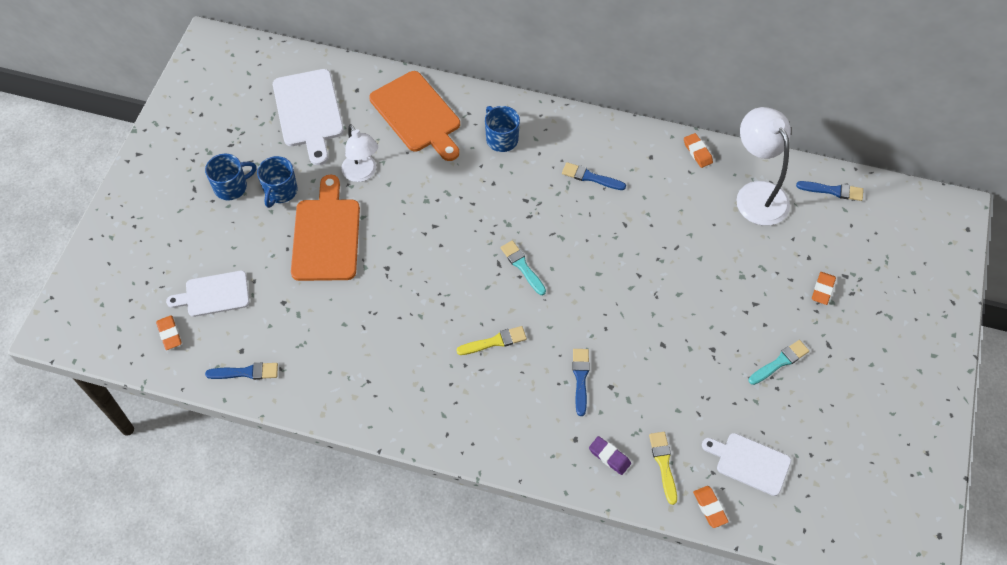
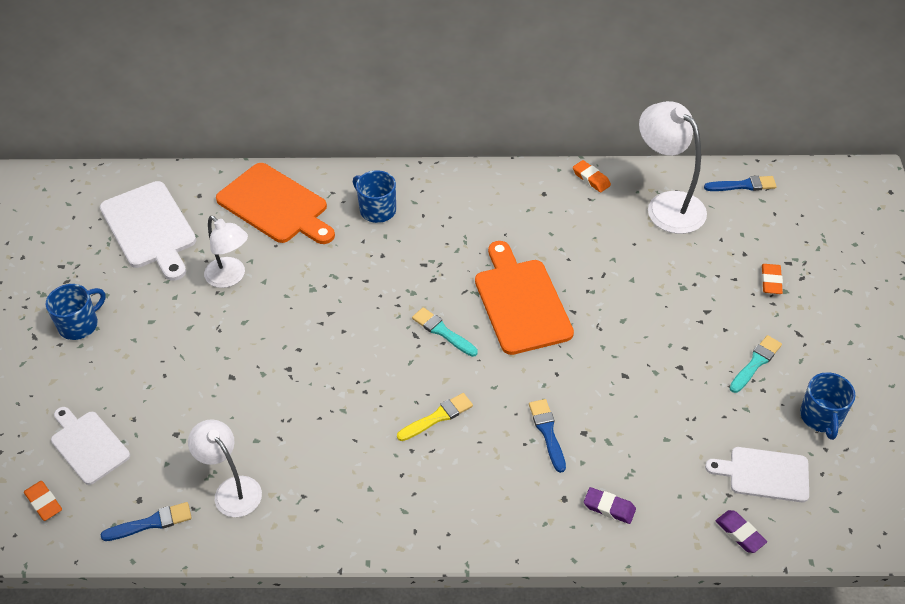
camera: 15 degrees left, 10 degrees down
(214, 294) = (88, 445): white cutting board -> white cutting board turned 75 degrees clockwise
(280, 191) = (139, 316): blue mug -> blue mug (821, 417)
(314, 361) = (232, 489): none -> white lamp
(326, 235) = (207, 350): orange cutting board -> orange cutting board (521, 302)
(590, 177) = (486, 226): blue brush -> none
(663, 464) = (671, 500): yellow brush -> none
(709, 508) = (740, 533): orange eraser -> purple eraser

